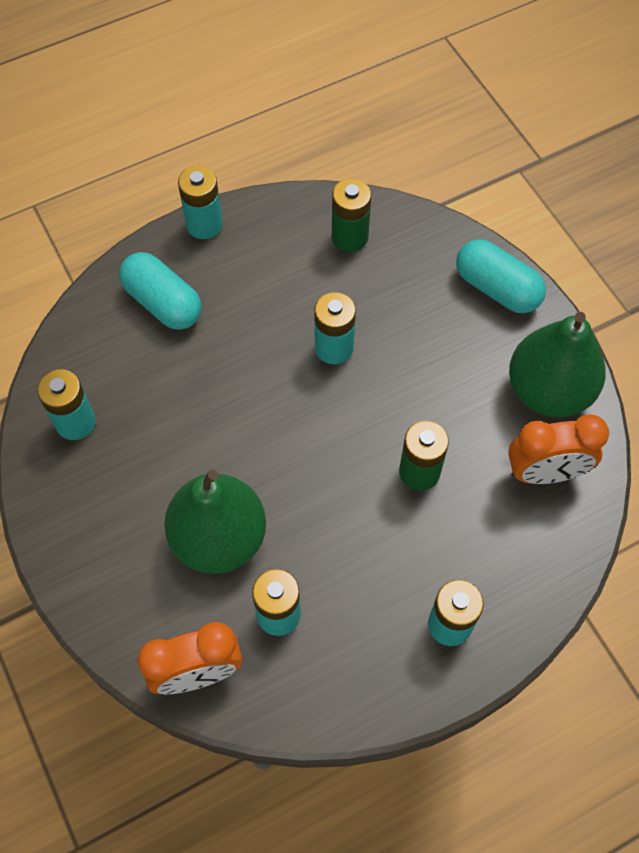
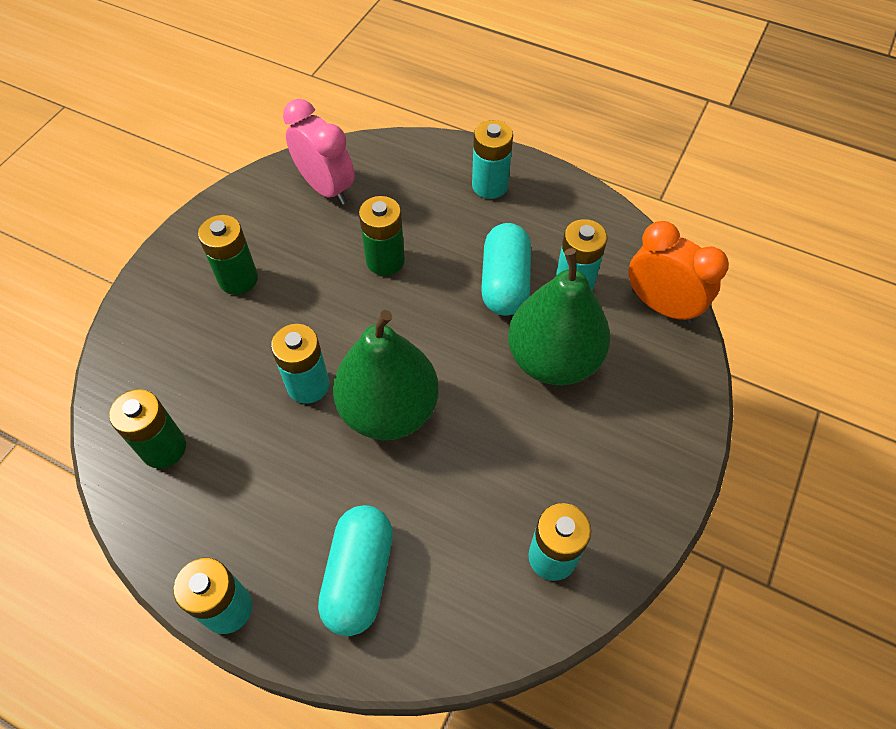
camera: 125 degrees left, 5 degrees down
(478, 350) = (238, 279): none -> green battery
(497, 288) = (159, 297): turquoise capsule -> turquoise capsule (505, 282)
(545, 473) = (326, 188): orange clock -> pink clock
(548, 390) = (248, 217): green pear -> green pear (389, 410)

